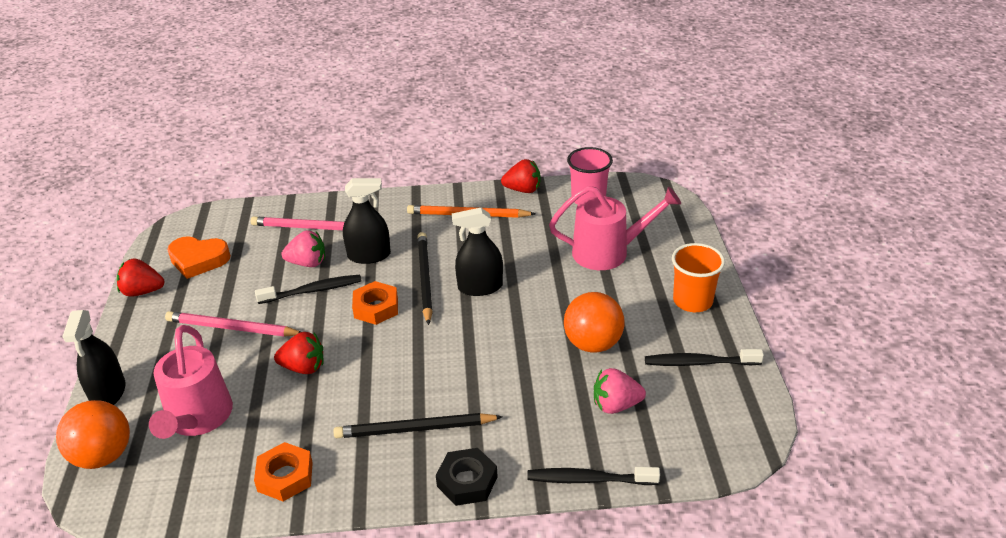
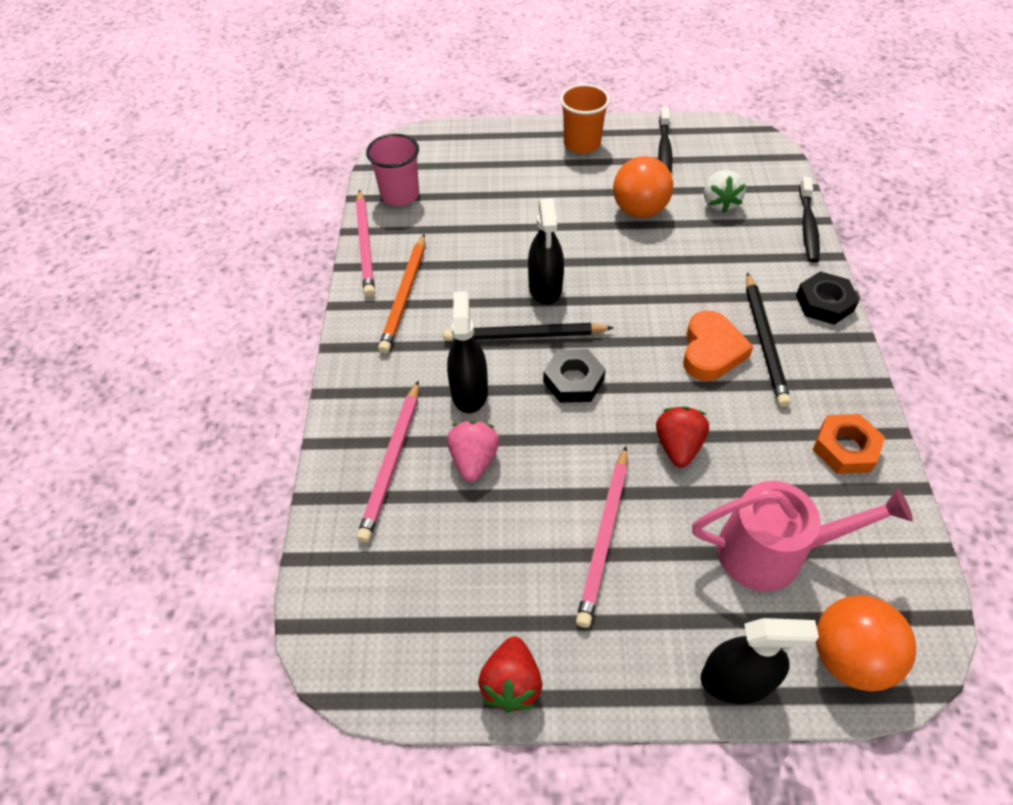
camera: 85 degrees left, 15 degrees up
(198, 260) = (442, 610): orange heart -> orange heart (711, 351)
(312, 291) = (534, 449): black toothbrush -> none
(376, 307) = (573, 380): orange nut -> black nut
(523, 190) = (365, 245): red strawberry -> pink pencil
(608, 252) = (499, 188): pink watering can -> none
(615, 405) = (719, 203): pink strawberry -> white strawberry

